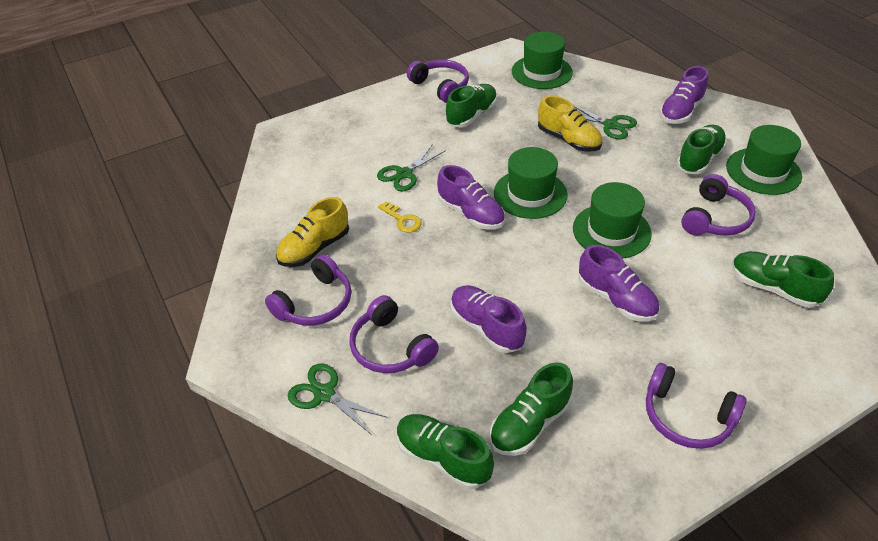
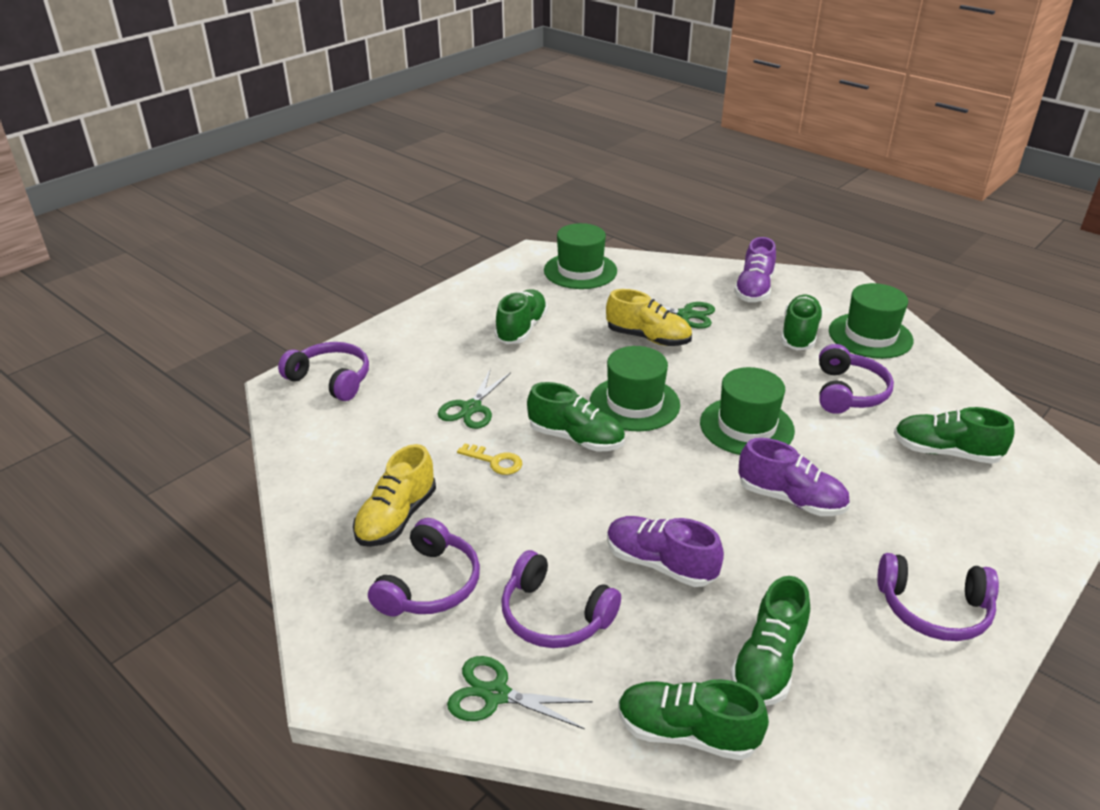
camera: 20 degrees left, 10 degrees down
(441, 86) = (468, 303): purple headphones -> purple headphones (331, 379)
(471, 214) = (576, 438): purple shoe -> green shoe

